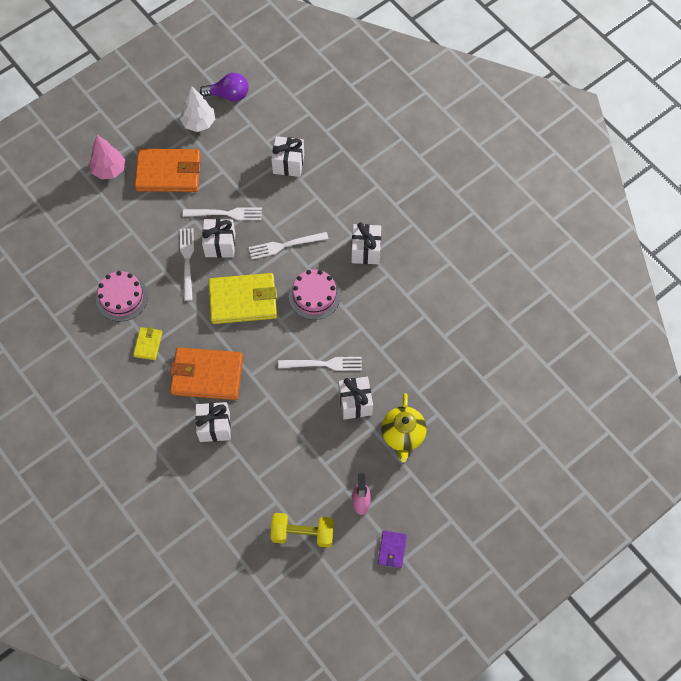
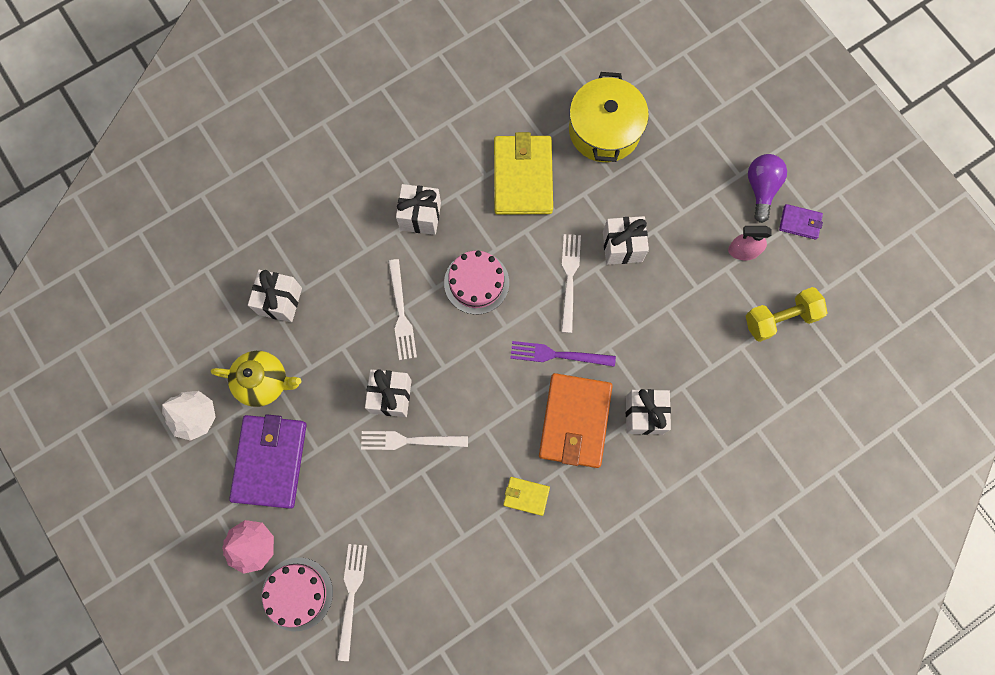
camera: 85 degrees left, 10 degrees up
(122, 297) = (455, 530): pink cake -> pink cake (297, 594)
(169, 172) = (270, 461): orange wallet -> purple wallet
(226, 214) = (345, 386): white fork -> white fork (351, 596)
(229, 95) = (157, 374): purple light bulb -> purple light bulb (761, 189)
(243, 300) = (474, 371): yellow wallet -> yellow wallet (522, 177)
(259, 359) = (558, 355): none -> purple fork
(303, 533) = (780, 318): yellow dumbbell -> yellow dumbbell turned 60 degrees clockwise
(403, 435) = (665, 197): yellow teapot -> yellow teapot (264, 382)
(458, 383) = (604, 130): none -> yellow pot

